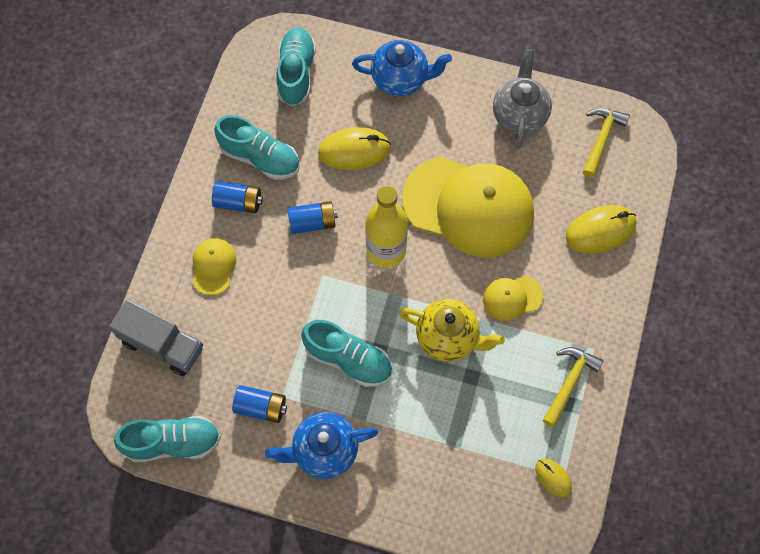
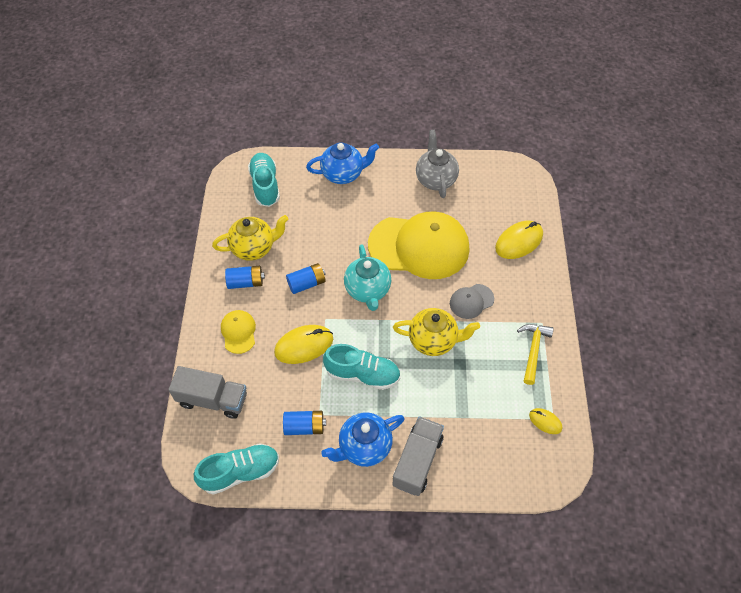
camera: 15 degrees left, 10 degrees down
(260, 158) = (254, 248): turquoise shoe -> yellow teapot
(354, 151) = (323, 228): yellow mouse -> yellow mouse (304, 346)
(382, 485) = (417, 461): none -> grey truck
(386, 250) = (368, 290): yellow bottle -> turquoise teapot
(512, 298) = (471, 301): yellow cap -> grey cap
(601, 139) = (498, 182): yellow hammer -> none

